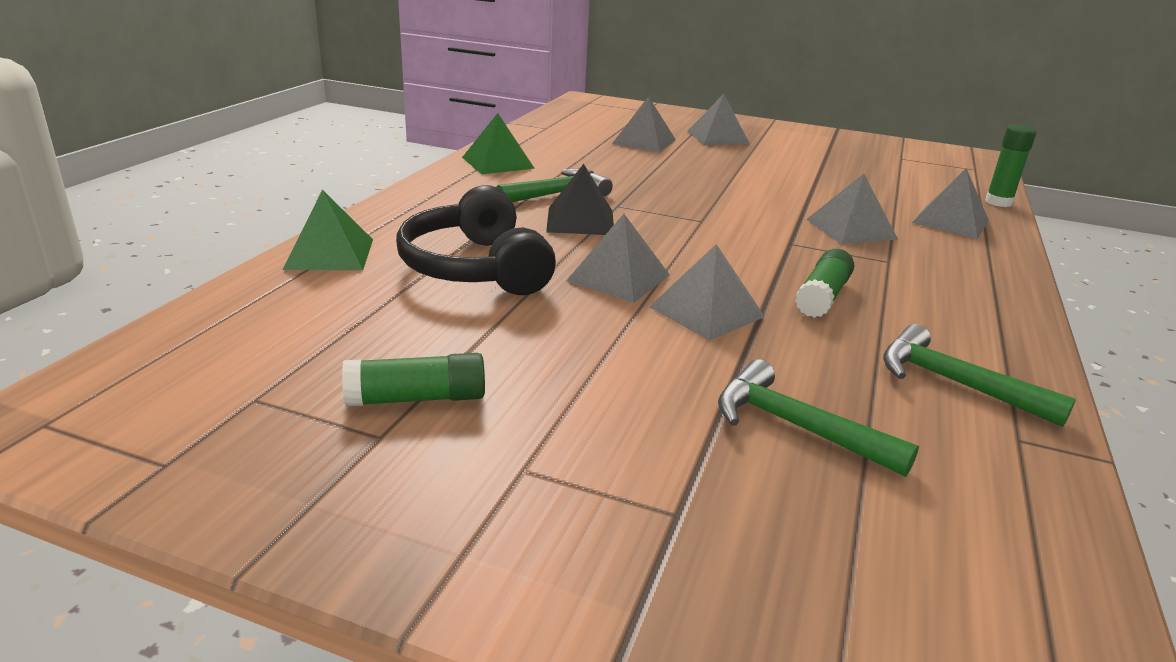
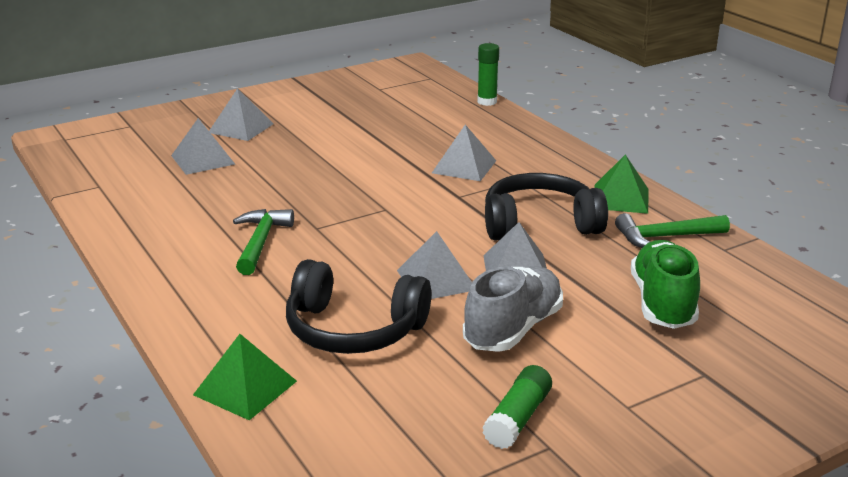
camera: 50 degrees left, 0 degrees up
(497, 162) = (152, 241): green pyramid -> green pyramid (620, 198)
(580, 221) = (325, 254): black pyramid -> none
(588, 344) = (513, 329): none -> grey shoe
(796, 427) = (662, 303): green hammer -> green shoe
(822, 297) = (539, 224): green glue stick -> black headphones
(950, 221) = (493, 131): grey pyramid -> none

